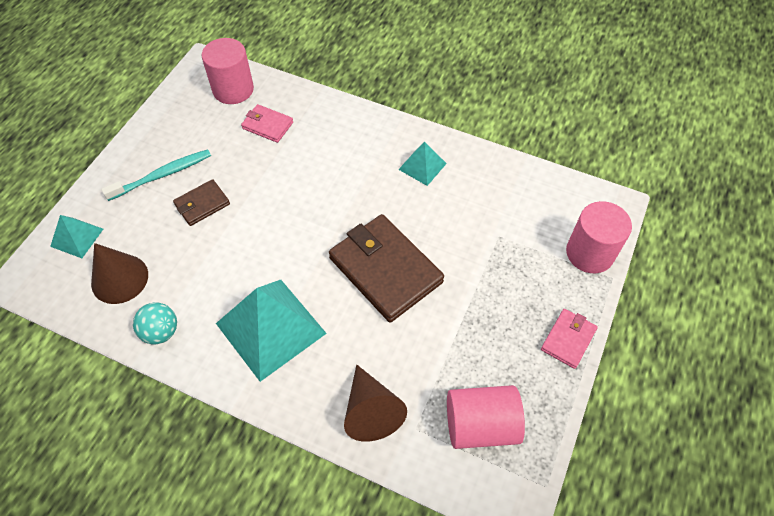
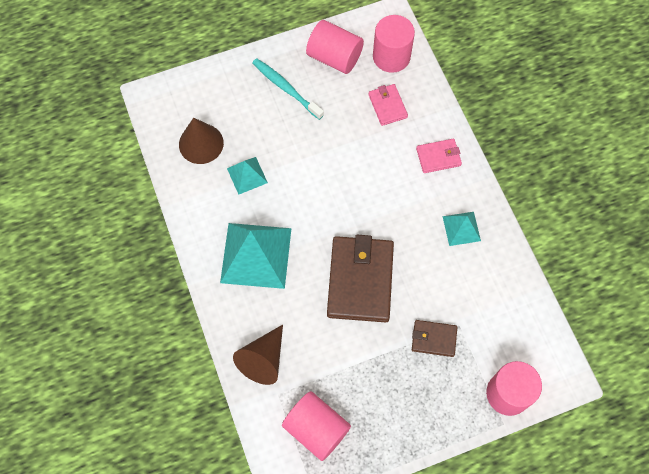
camera: 45 degrees right, 10 degrees up
(77, 237) = (200, 92): turquoise pyramid -> turquoise pyramid (247, 175)
(161, 332) = (194, 200): turquoise ball -> none
(162, 175) = (286, 88): turquoise toothbrush -> turquoise toothbrush turned 150 degrees counterclockwise
(183, 122) = (334, 57): none -> pink cylinder
(202, 204) = (292, 132): brown wallet -> brown wallet (434, 339)
(568, 339) = (426, 433): pink wallet -> pink wallet (438, 157)

